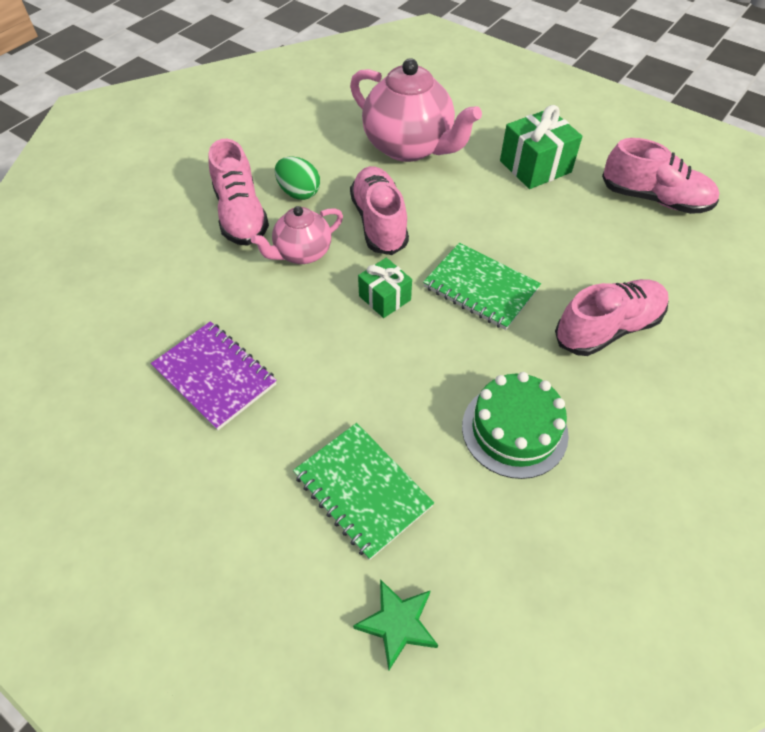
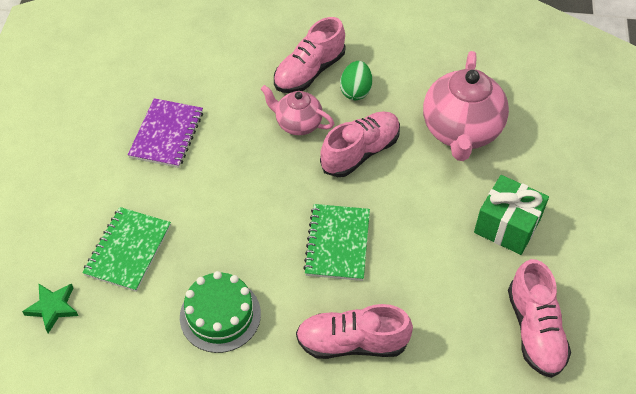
camera: 60 degrees right, 0 degrees up
(384, 298) = (288, 190): green gift -> none
(607, 328) = (352, 342): pink shoe -> pink shoe turned 150 degrees clockwise

